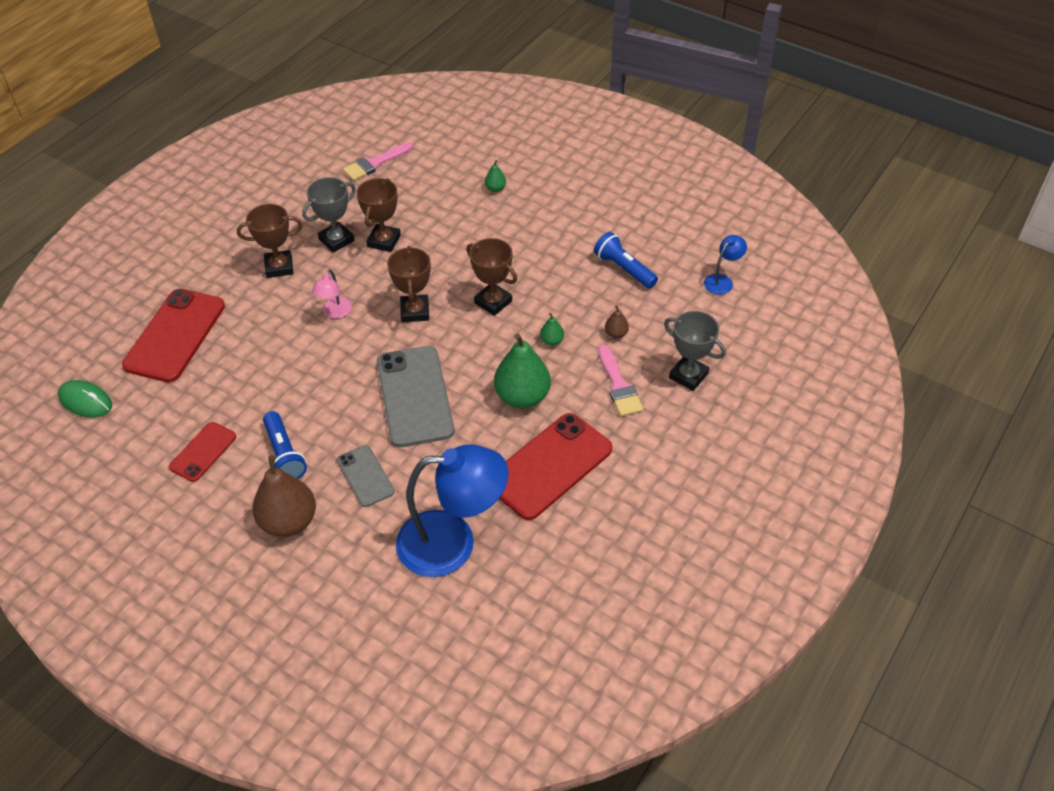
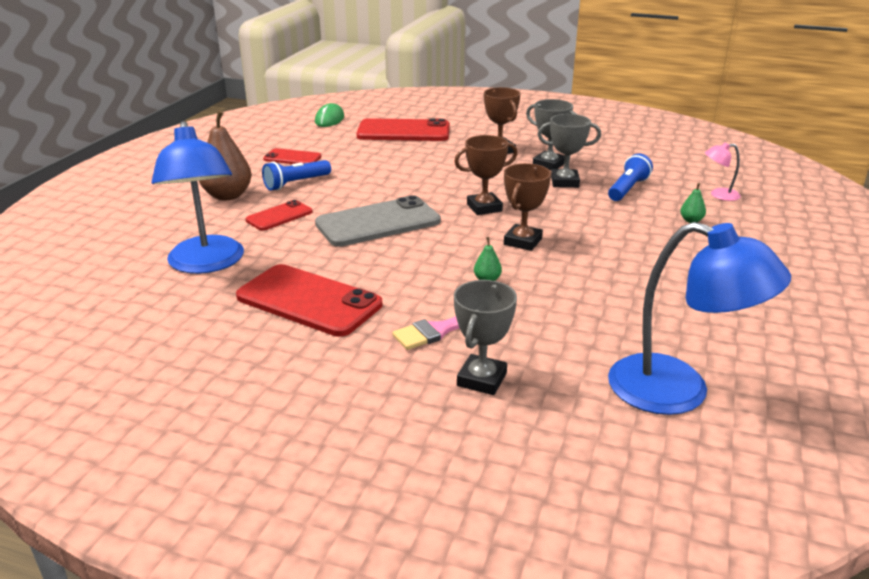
camera: 75 degrees right, 20 degrees down
(335, 313) = (461, 177): pink lamp -> pink lamp (718, 195)
(365, 476) = (279, 216): grey phone -> red phone
(375, 163) = (663, 164): pink brush -> none
(384, 241) = (564, 182): brown trophy -> grey trophy
(522, 396) = (399, 274): green pear -> none
(616, 334) = (522, 318): brown pear -> none
(624, 269) = (636, 311): blue flashlight -> blue flashlight (627, 189)
(722, 281) = (678, 391): blue lamp -> blue lamp, size x2.25

